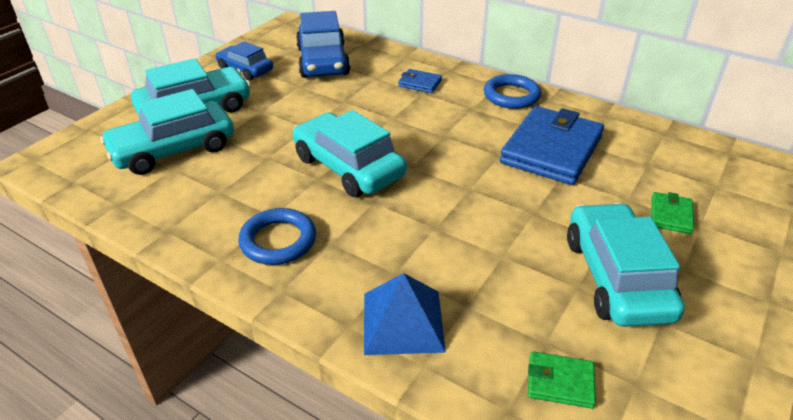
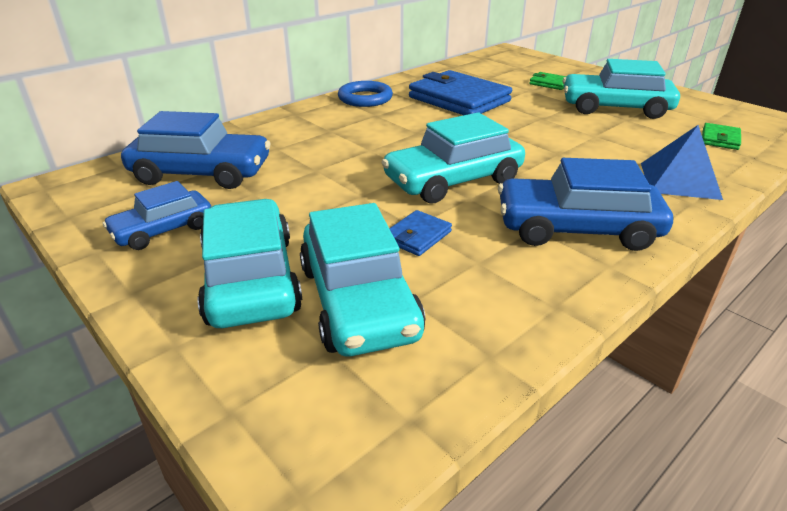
camera: 75 degrees left, 5 degrees down
(278, 241) = (576, 228): blue ring -> blue car
(420, 83) = (310, 129): blue wallet -> blue wallet (417, 236)

